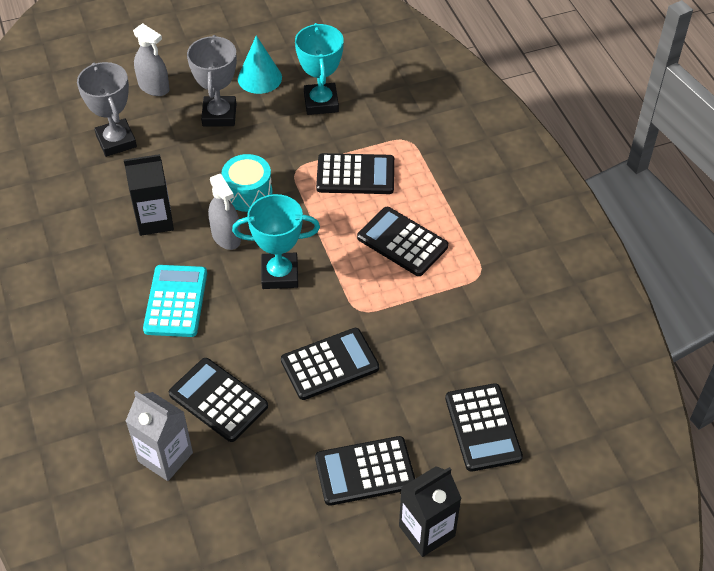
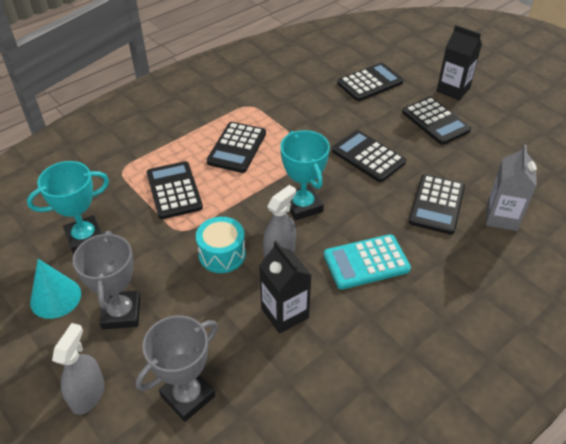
camera: 110 degrees left, 5 degrees down
(219, 115) = (121, 313): grey trophy -> grey trophy turned 75 degrees counterclockwise

